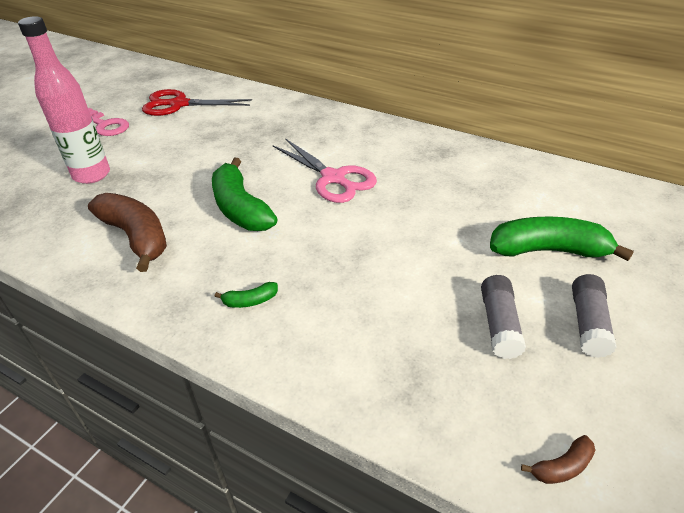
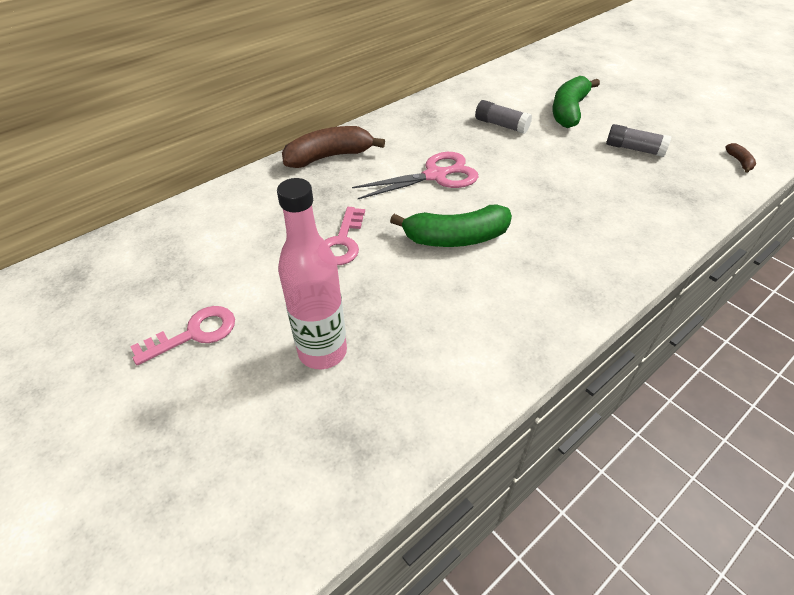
camera: 70 degrees left, 5 degrees up
(136, 237) = (472, 317): brown banana -> brown banana (329, 157)
(179, 104) = (196, 257): red scissors -> none
(215, 154) = (342, 241): none -> pink key
(250, 301) = (589, 251): green banana -> none
(588, 323) = (638, 120): grey glue stick -> grey glue stick (501, 125)

